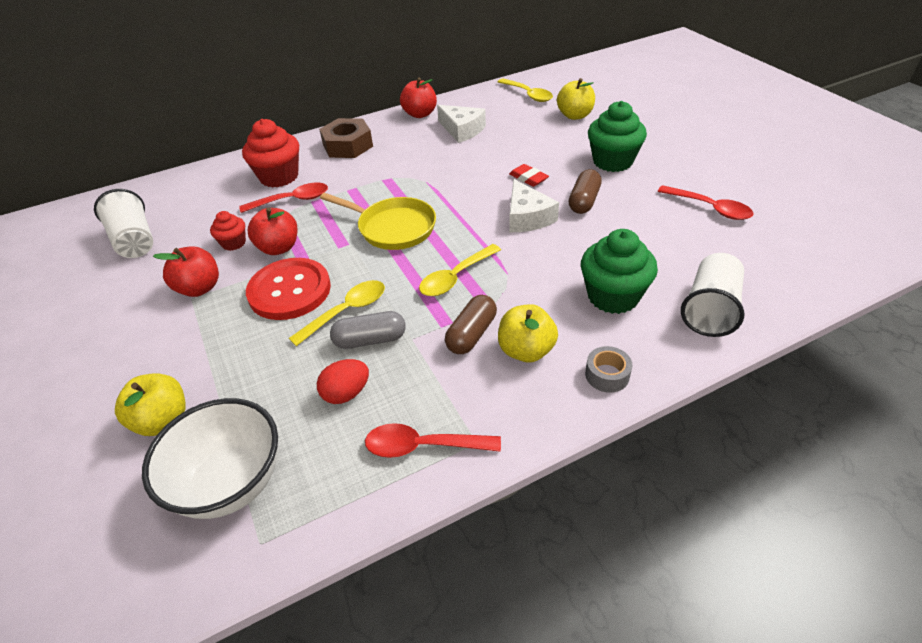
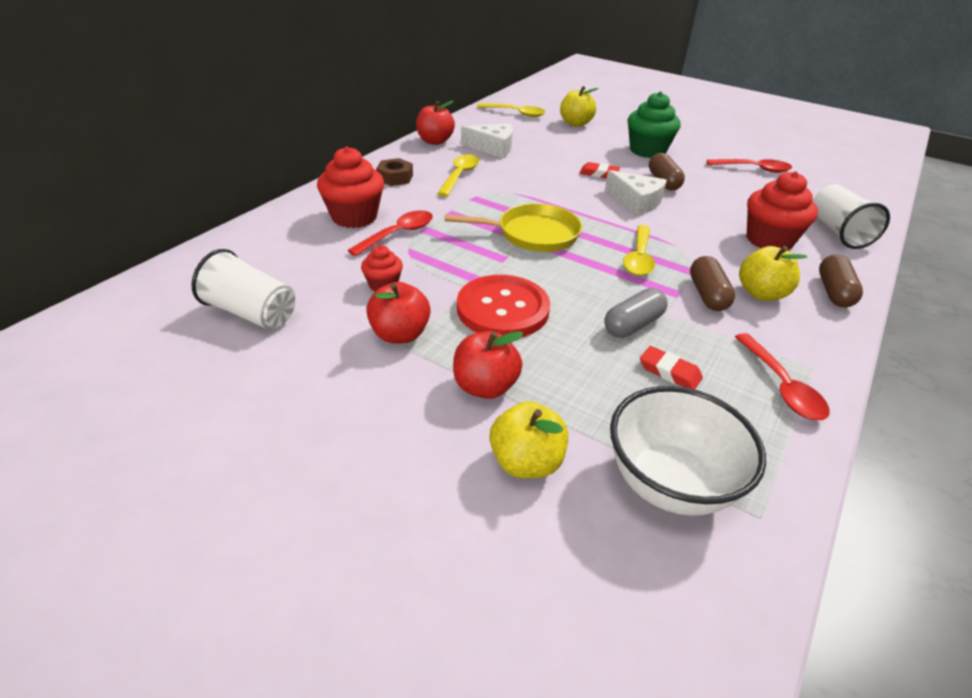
camera: 35 degrees left, 5 degrees down
(279, 248) = (440, 277): red apple -> red apple (485, 386)
(346, 393) = (669, 372): red egg -> red eraser
(347, 311) = (581, 309): yellow spoon -> yellow spoon (460, 175)
(348, 145) = (395, 177): brown nut -> brown nut, size x0.64
(423, 446) = (781, 386): red spoon -> red spoon turned 75 degrees counterclockwise
(607, 375) = (834, 292): grey tape -> brown capsule
(613, 296) = (769, 240): green cupcake -> red cupcake

